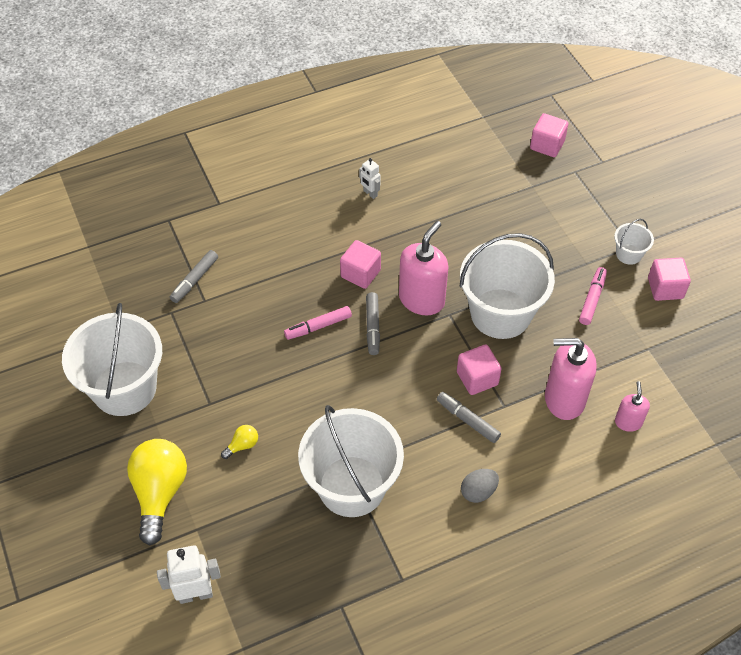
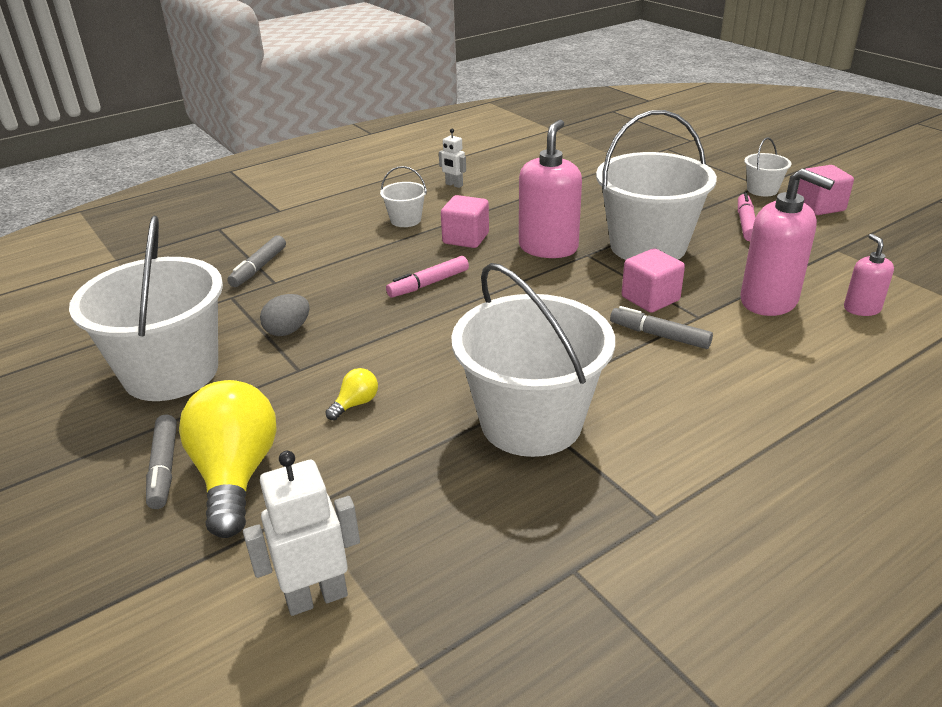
camera: 10 degrees left, 20 degrees down
(318, 238) = (405, 220): none -> white bucket
(373, 327) = (498, 275): grey marker -> grey marker (164, 468)
(478, 492) = (714, 400): grey egg -> grey egg (288, 330)
(547, 145) = (628, 137): pink cube -> none
(564, 399) = (769, 301): pink soap dispenser -> pink soap dispenser turned 135 degrees counterclockwise

